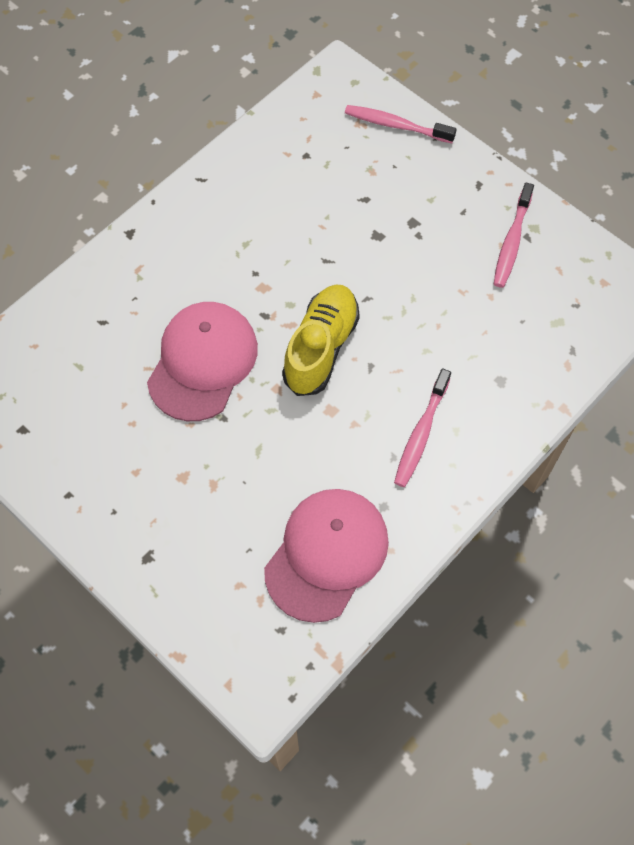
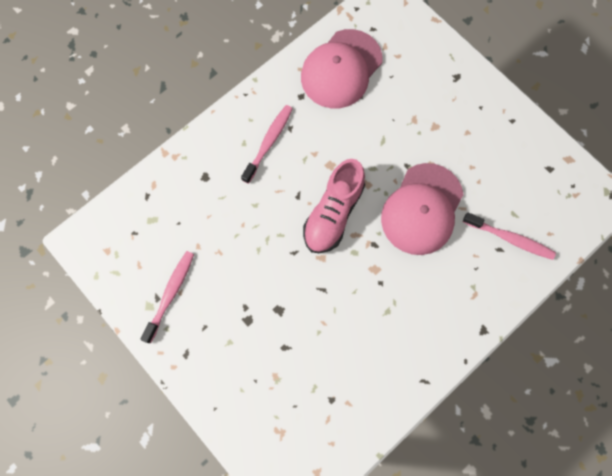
camera: 175 degrees left, 10 degrees up
(321, 348) = (333, 213): yellow shoe -> pink shoe
(396, 125) = (247, 427): pink toothbrush -> pink toothbrush (510, 238)

